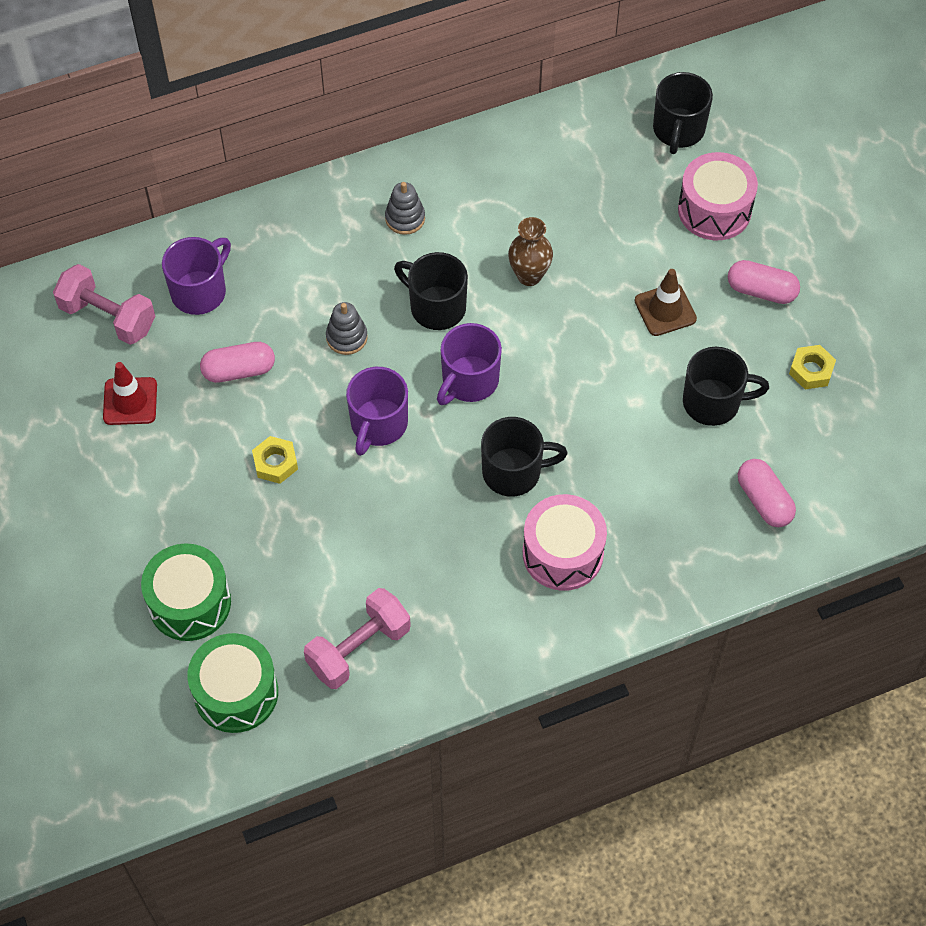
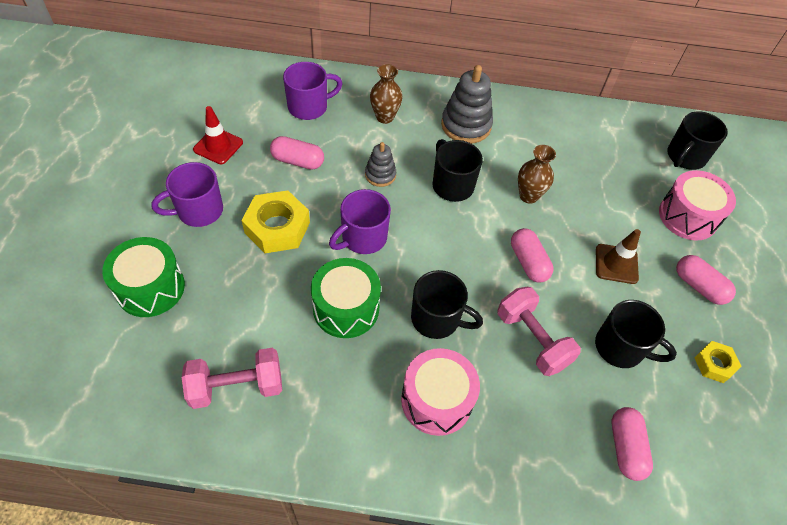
camera: 25 degrees right, 5 degrees down
(108, 317) = (244, 95): pink dumbbell -> pink dumbbell (532, 340)
(236, 693) = (128, 369): green drum -> green drum (346, 308)
(275, 463) = (277, 227): yellow nut -> yellow nut, size x1.78
(301, 257) = (384, 117): none -> brown vase
(405, 218) = (466, 125): grey stacking toy -> grey stacking toy, size x1.73
(469, 381) = (444, 241): purple mug -> purple mug (198, 211)
(572, 357) = (528, 262): none -> pink capsule

